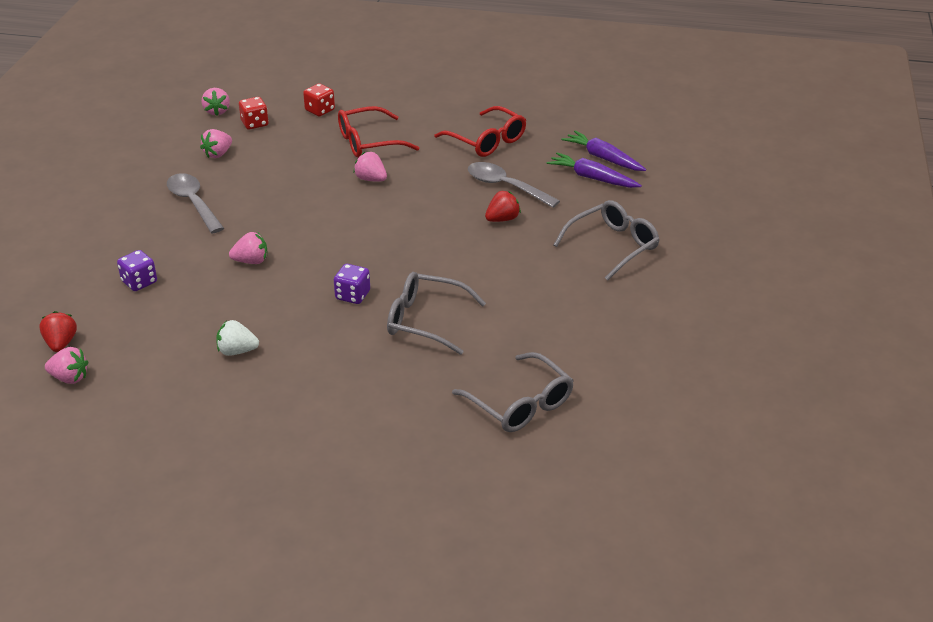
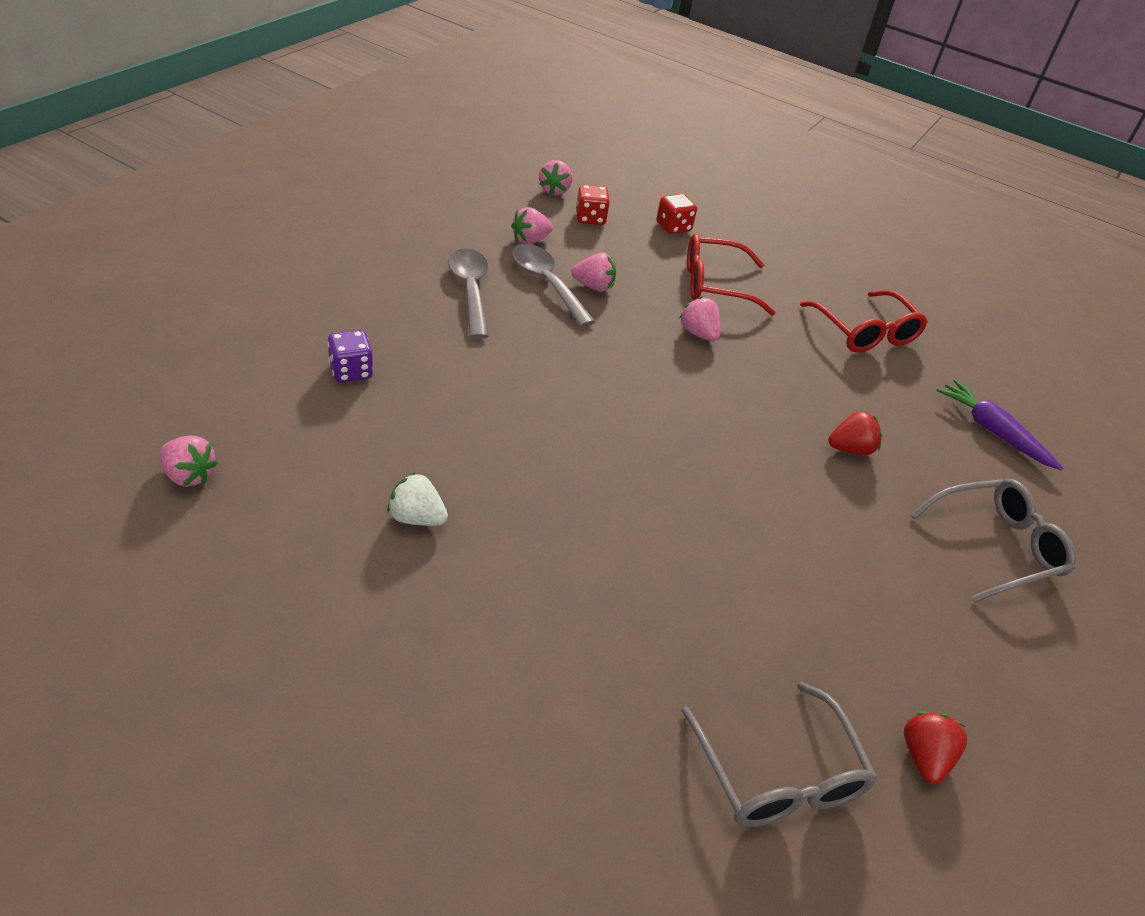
camera: 15 degrees right, 5 degrees up
(61, 343) = (209, 421): red strawberry -> red strawberry (924, 757)
(251, 261) = (500, 392): pink strawberry -> pink strawberry (593, 286)
(352, 295) = (606, 490): purple dice -> none
(425, 320) = (689, 568): grey glasses -> none
(505, 186) = (870, 403): grey spoon -> grey spoon (547, 283)
(603, 158) = (1015, 408): purple carrot -> none

